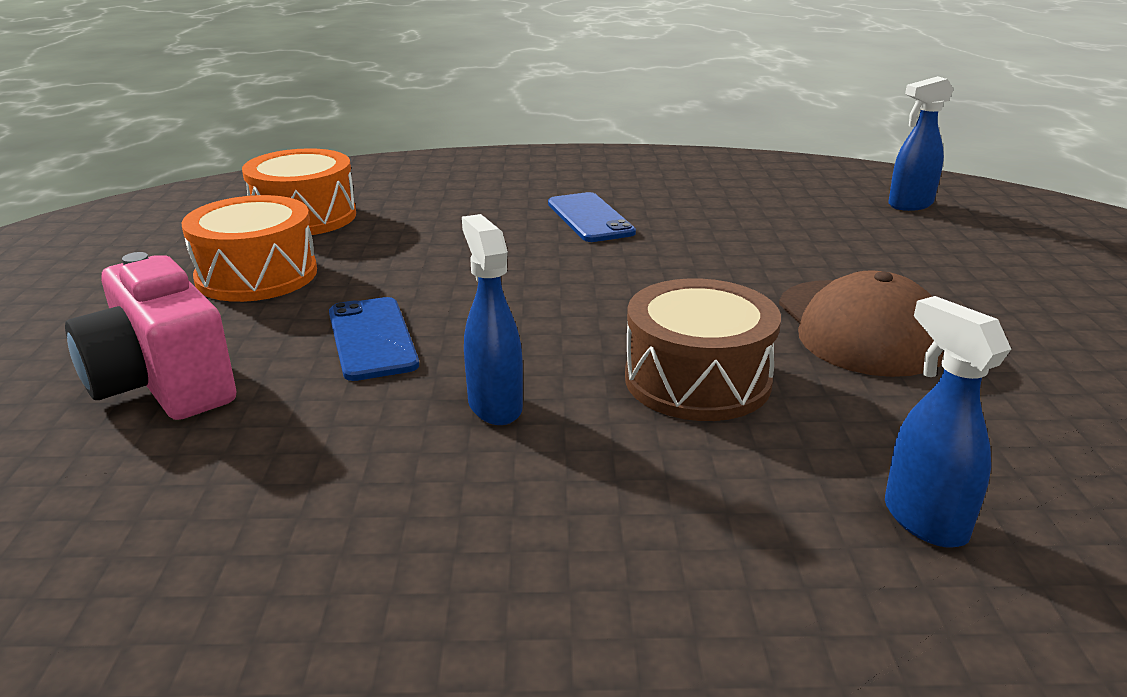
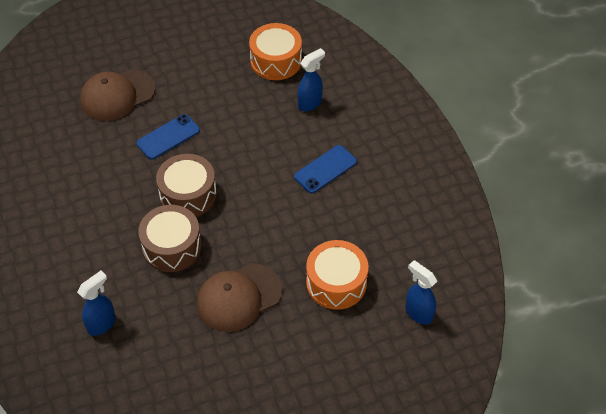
camera: 70 degrees right, 25 degrees up
(163, 383) = (117, 95): pink camera -> brown cap
(257, 275) = (208, 76): orange drum -> orange drum (336, 283)
(494, 405) = (133, 190): blue spray bottle -> blue spray bottle (310, 103)
(558, 340) = (188, 194): none -> brown drum

